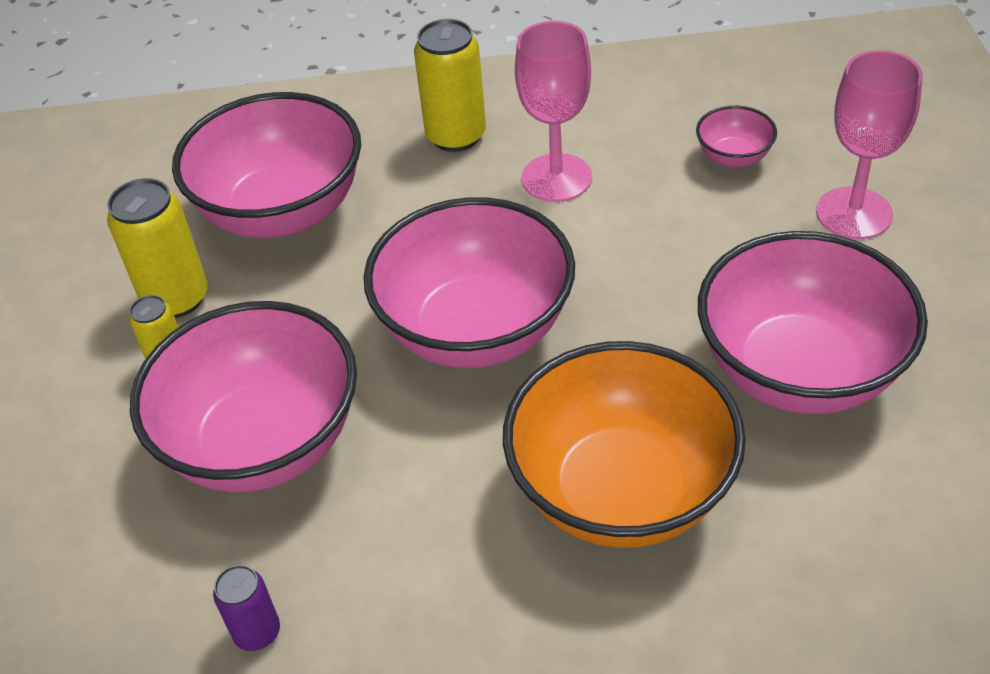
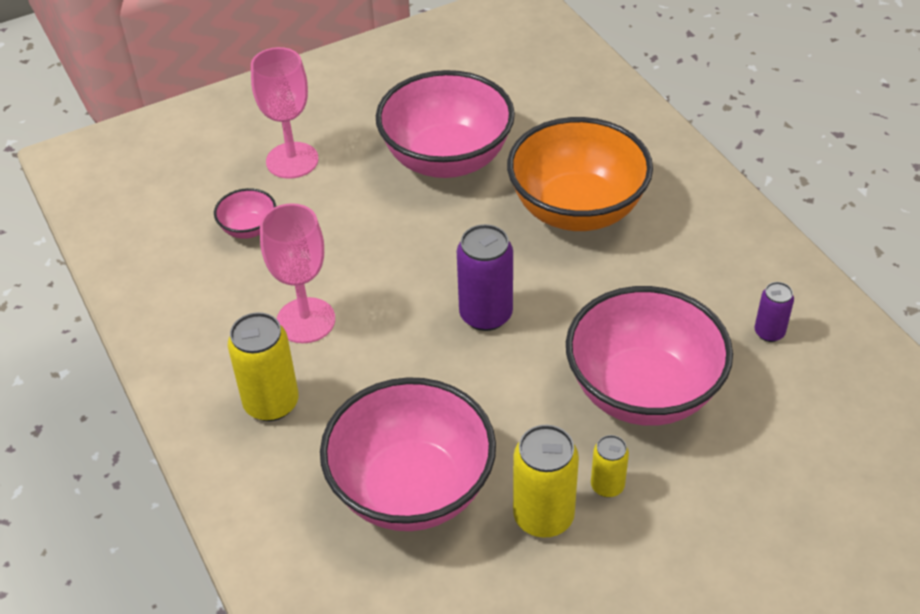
camera: 115 degrees left, 0 degrees up
(476, 330) = (486, 315): pink bowl -> purple can

